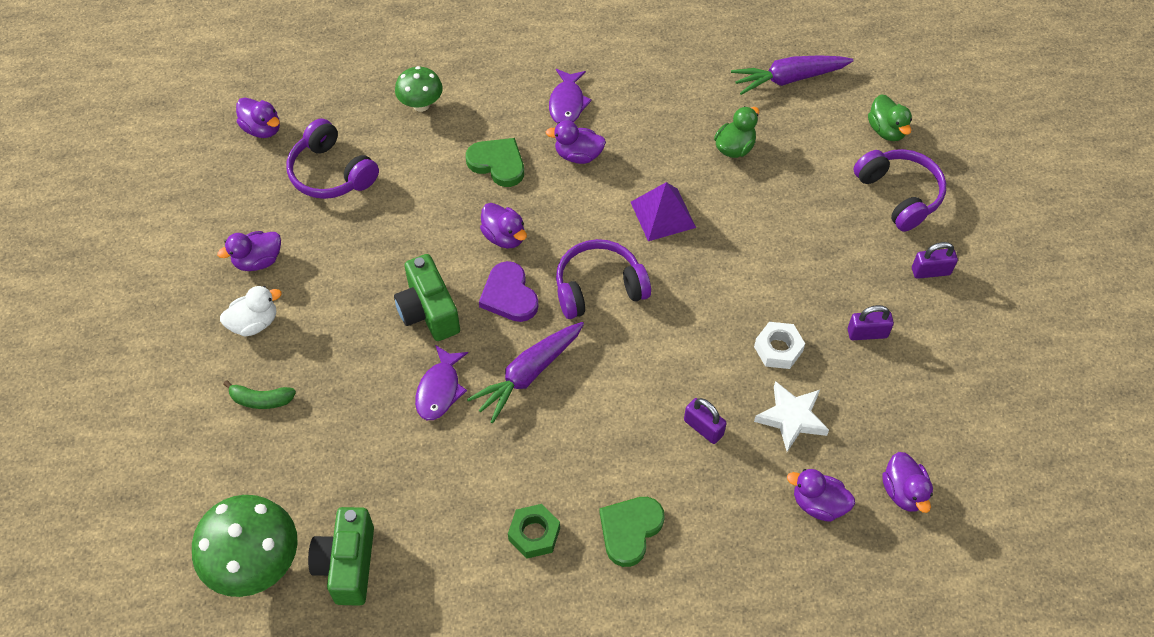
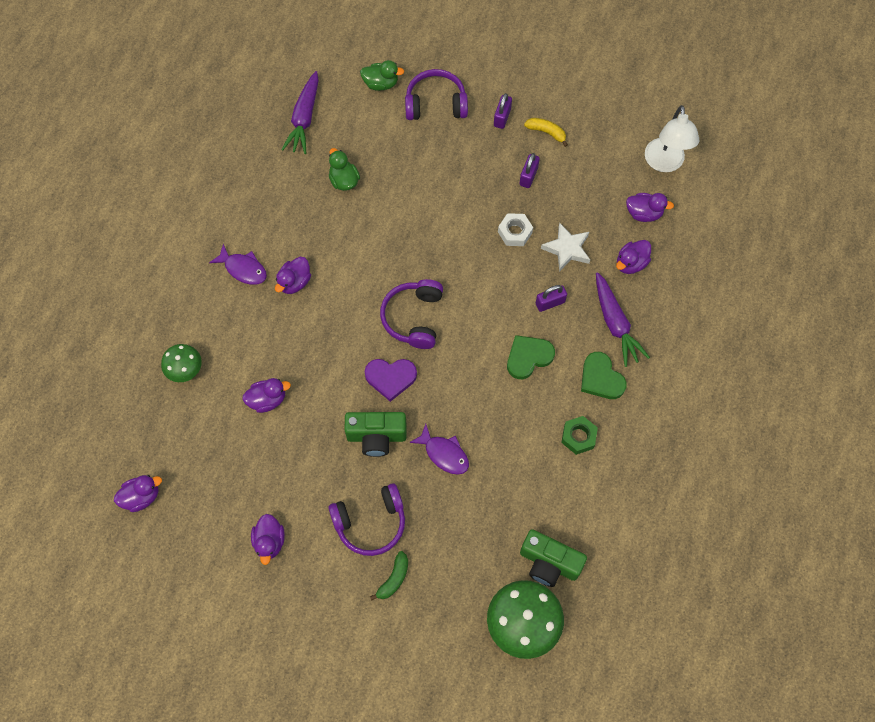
camera: 65 degrees left, 10 degrees up
(254, 323) = (325, 562): white duck -> none
(331, 173) = (215, 460): purple headphones -> purple headphones (370, 523)
(497, 163) = (272, 339): green heart -> green heart (528, 357)
(504, 237) = (339, 361): purple duck -> purple duck (267, 400)
(528, 374) = (460, 391): purple carrot -> purple carrot (615, 324)
(662, 214) = (375, 251): purple pyramid -> none
(944, 329) = (546, 132): none -> yellow banana
(998, 489) = (664, 163): none -> white lamp

